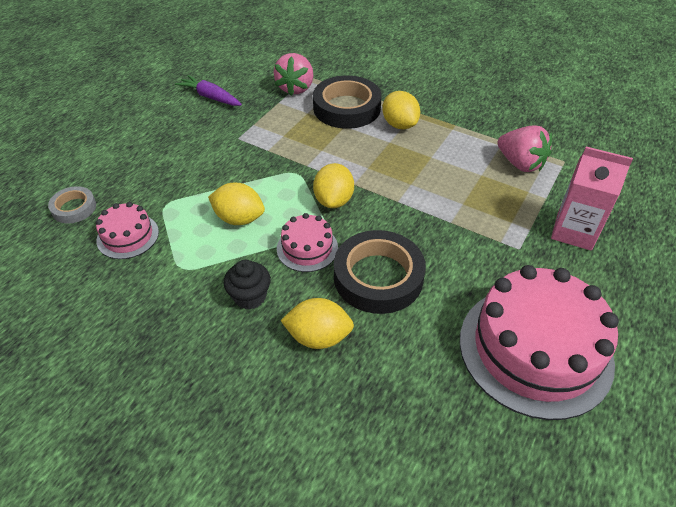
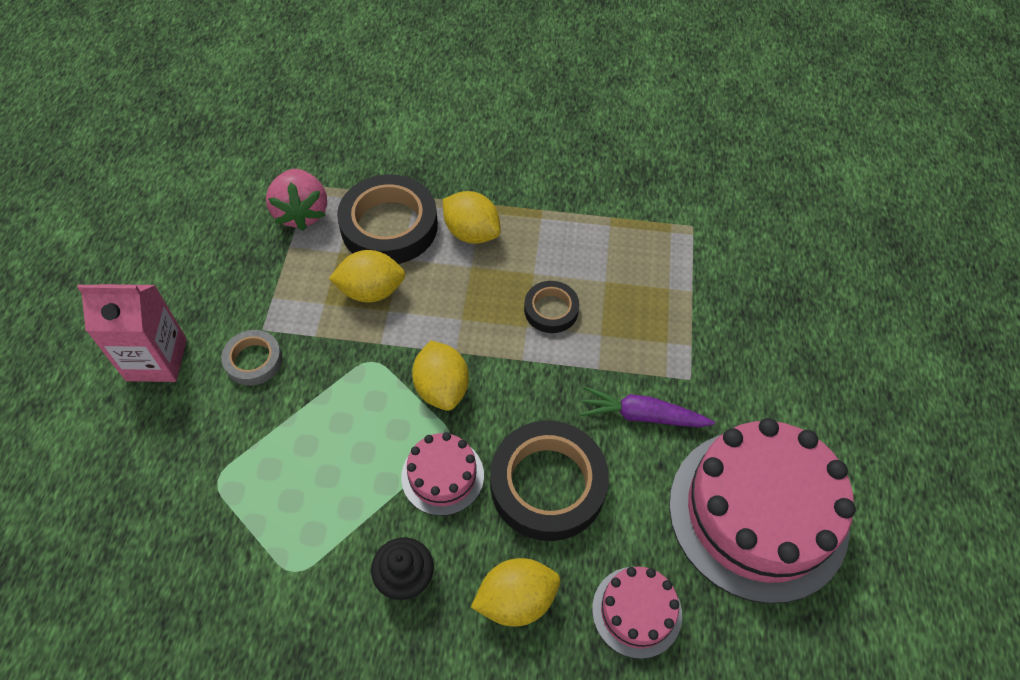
camera: 25 degrees left, 10 degrees up
(74, 208) = (84, 536): grey tape -> grey tape (253, 360)
(128, 236) = (191, 551): pink cake -> pink cake (636, 611)
(210, 97) = (184, 268): purple carrot -> purple carrot (642, 415)
(239, 218) = (332, 464): yellow lemon -> yellow lemon (371, 291)
(433, 180) = (551, 310): none -> black tape
(520, 164) = (644, 248): pink strawberry -> none
(574, 231) = (740, 331): pink carton -> pink carton (156, 359)

